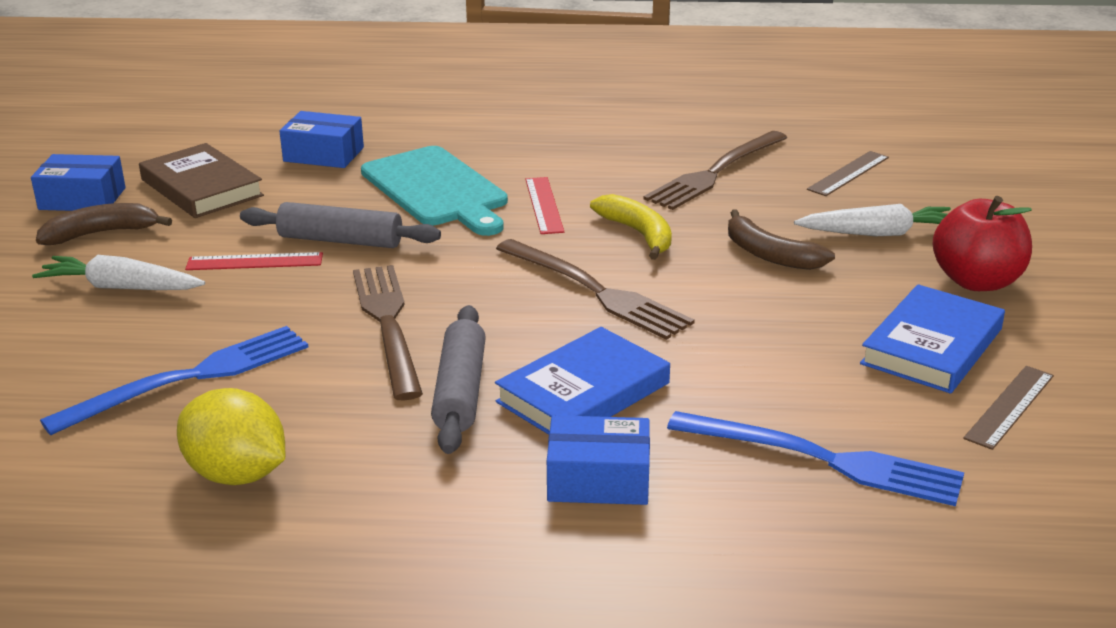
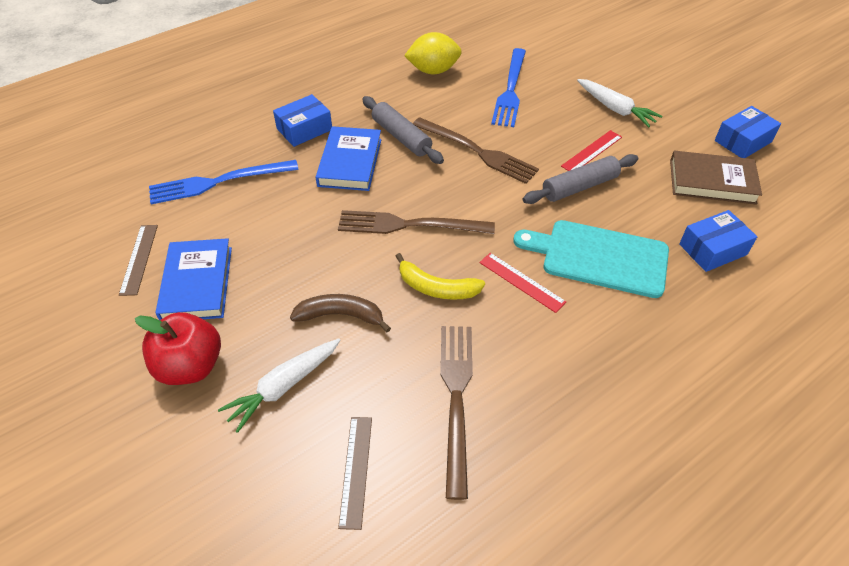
camera: 140 degrees right, 20 degrees up
(101, 233) = (686, 128): brown banana -> none
(121, 287) = (615, 109): white carrot -> white carrot turned 75 degrees clockwise

